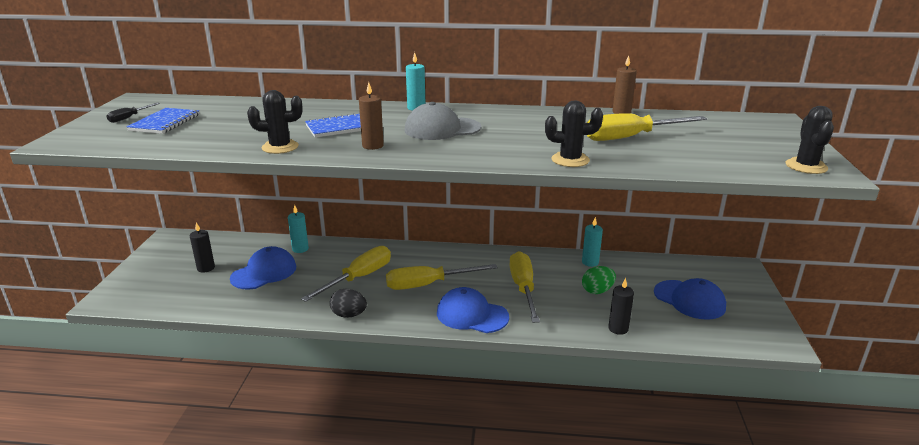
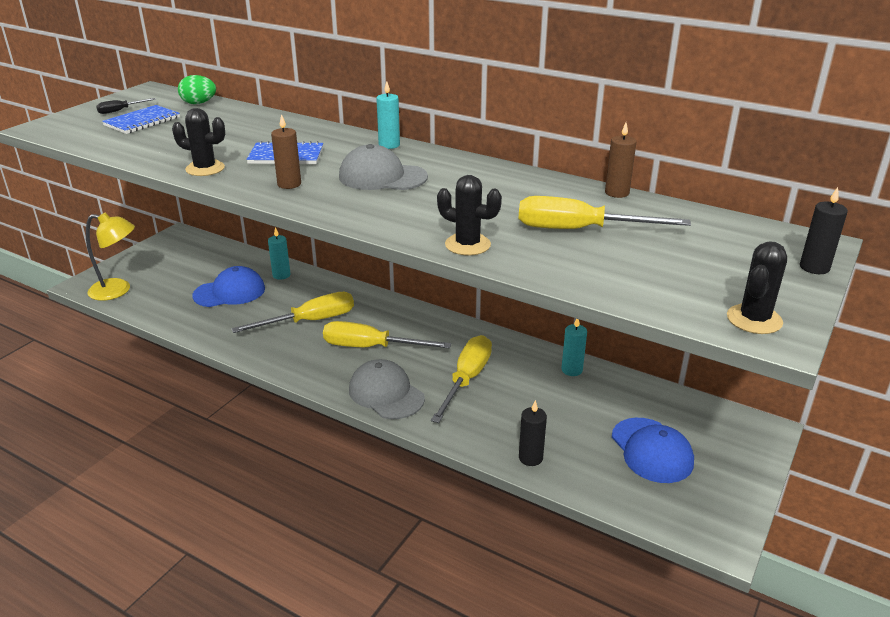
camera: 25 degrees right, 5 degrees up
(148, 296) = (118, 290): none -> yellow lamp
(206, 268) = (184, 274): black candle -> black candle (814, 267)
(349, 315) = (269, 358): black egg -> none
(472, 315) = (386, 393): blue cap -> grey cap
(597, 291) = (548, 406): green egg -> green egg (199, 103)

